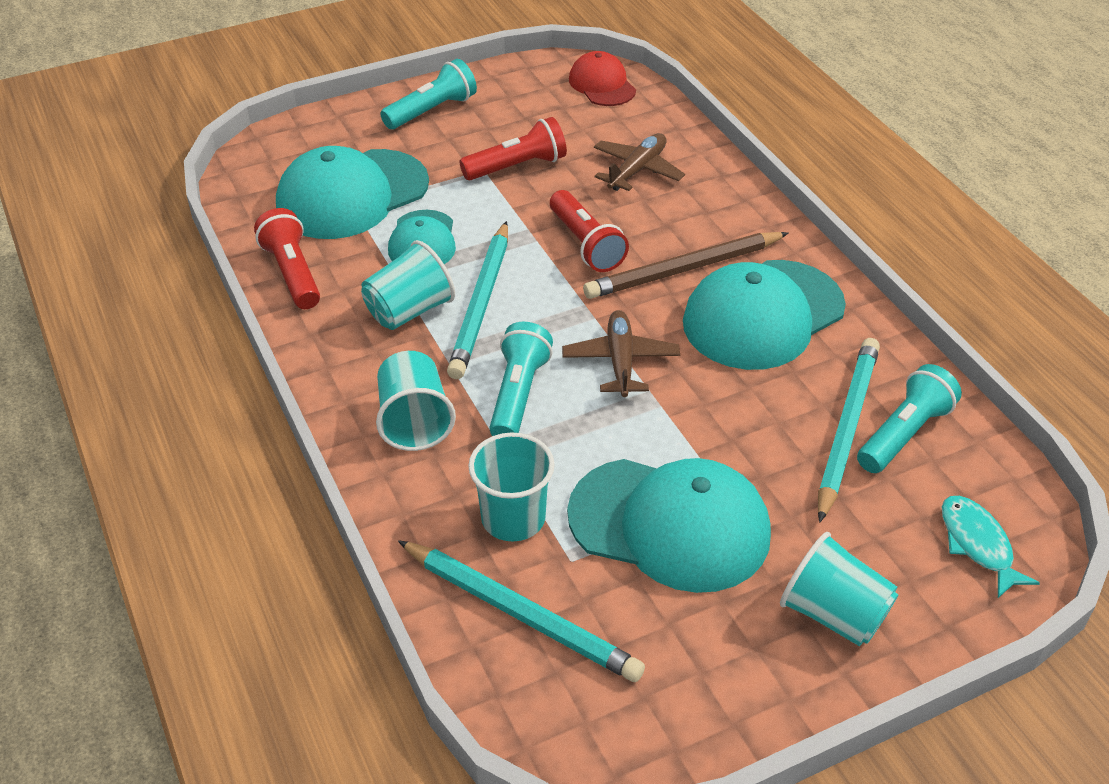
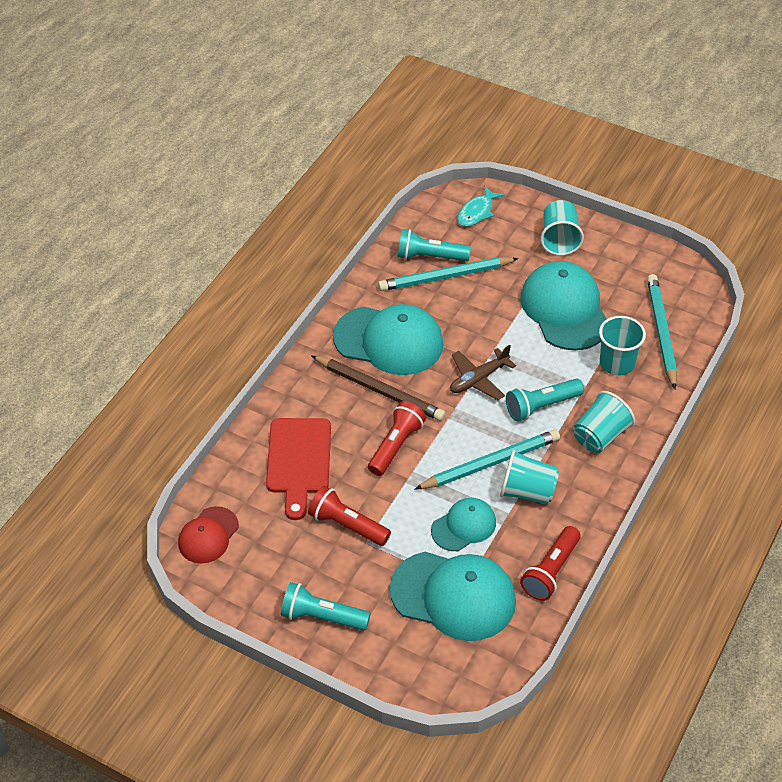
camera: 125 degrees left, 5 degrees up
(637, 170) = (299, 461): brown plane -> red cutting board

